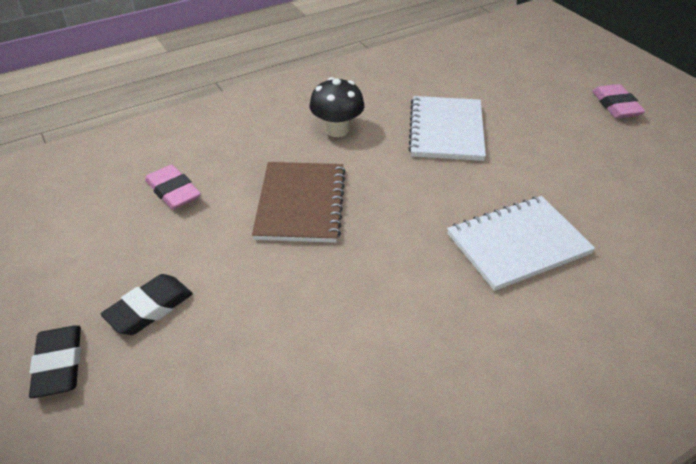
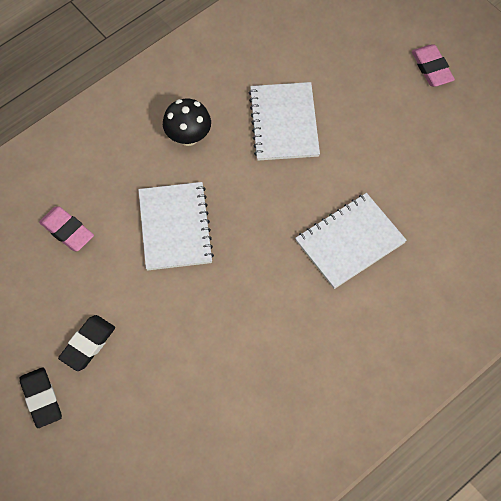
camera: 10 degrees left, 20 degrees up
(300, 203) = (175, 227): brown notebook -> white notebook

